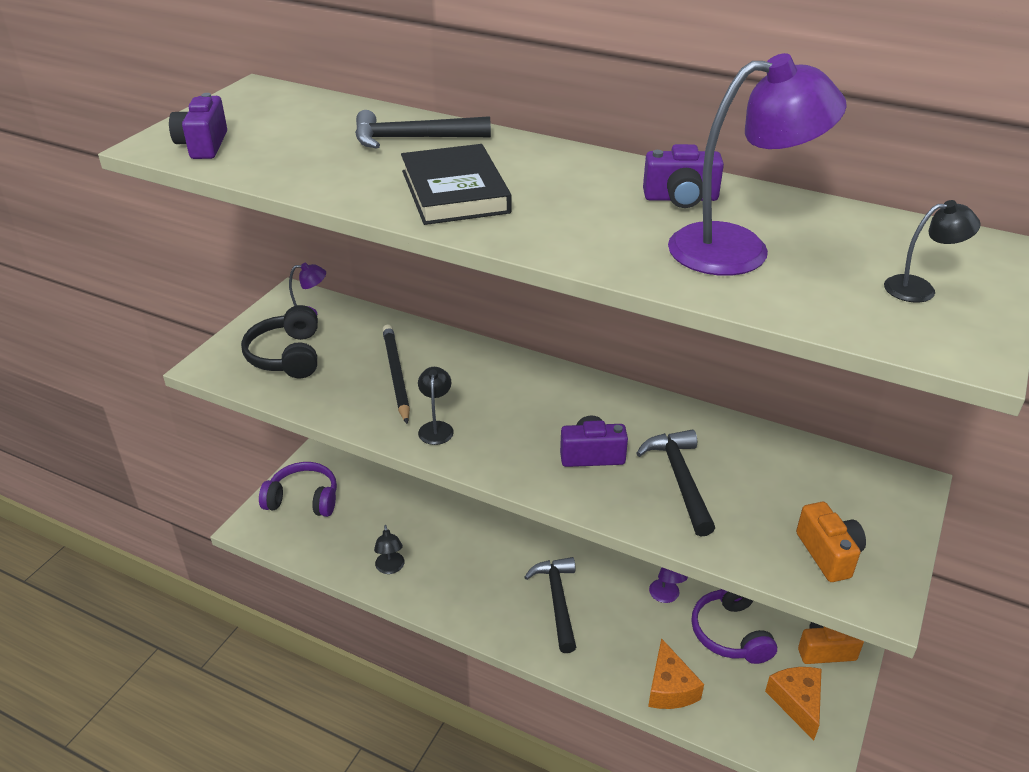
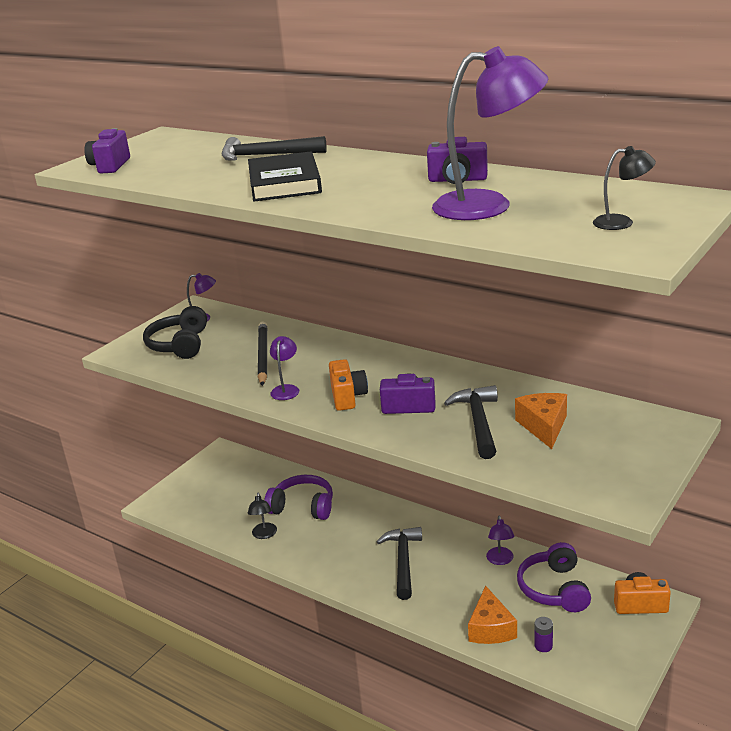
camera: 10 degrees right, 10 degrees down
(303, 499) = (201, 484): purple headphones -> purple headphones (303, 507)
(436, 427) = (286, 389): black lamp -> purple lamp
(731, 709) = (543, 646): none -> purple battery
(797, 702) = (605, 643): orange cheese -> orange cheese (544, 426)
(828, 554) = (592, 471): orange camera -> orange camera (347, 397)

